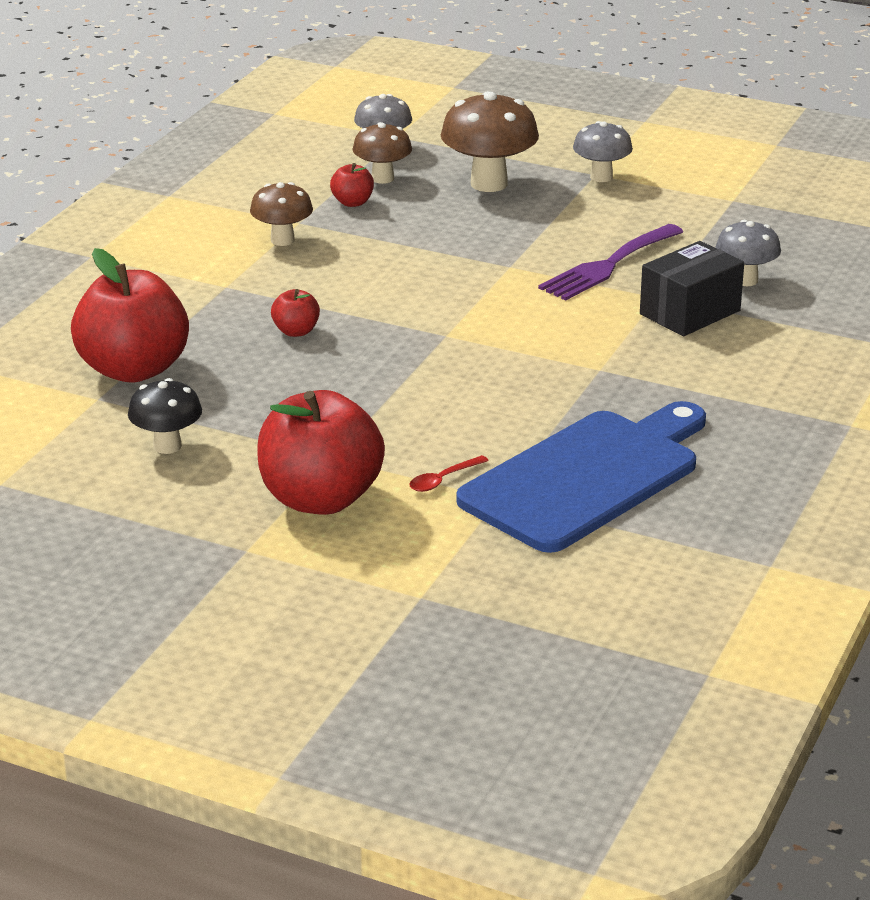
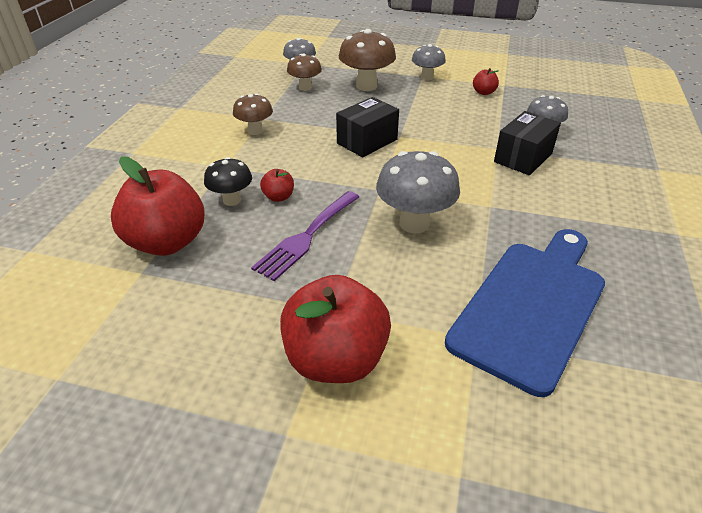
camera: 10 degrees left, 10 degrees up
(167, 446) = (200, 315): black mushroom -> black mushroom (232, 200)
(352, 202) = (292, 103): red apple -> red apple (484, 92)
(443, 480) = (426, 323): red spoon -> none
(454, 269) = (367, 141): none -> black box
(477, 379) = (414, 223): none -> grey mushroom
(607, 266) = (457, 130): purple fork -> purple fork (306, 237)

